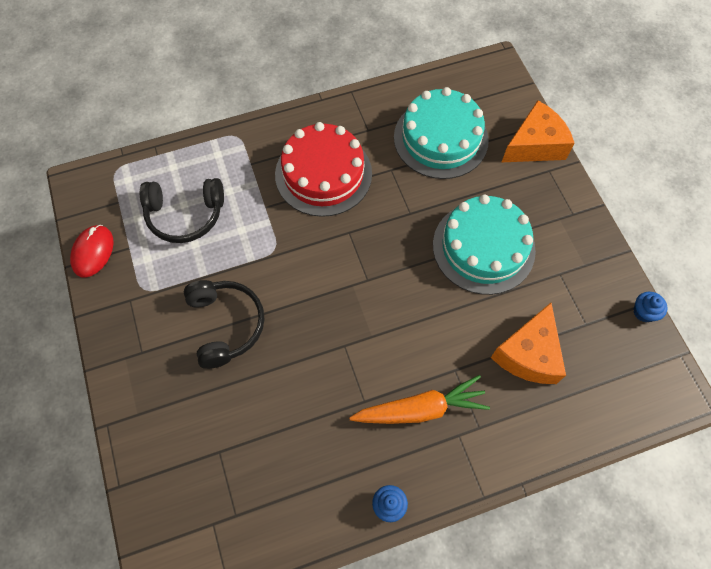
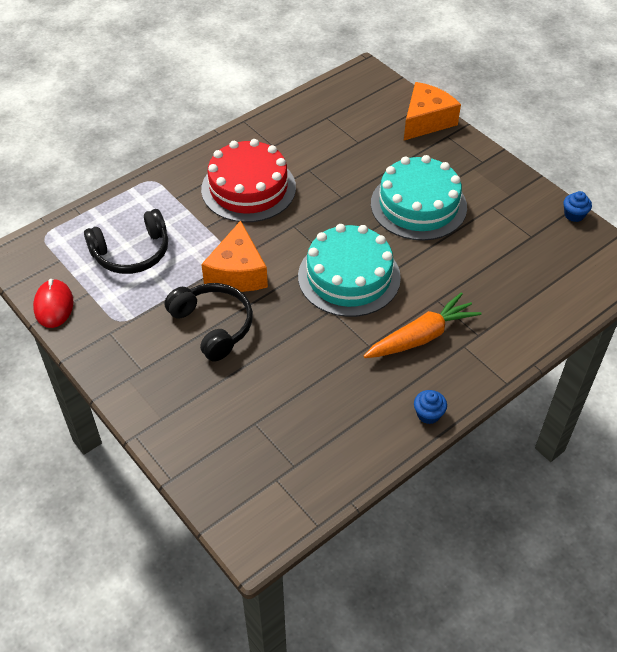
camera: 20 degrees left, 15 degrees down
(440, 138) = (342, 136): turquoise cake -> turquoise cake (349, 277)
(528, 354) = (494, 271): orange cheese -> orange cheese (237, 272)

